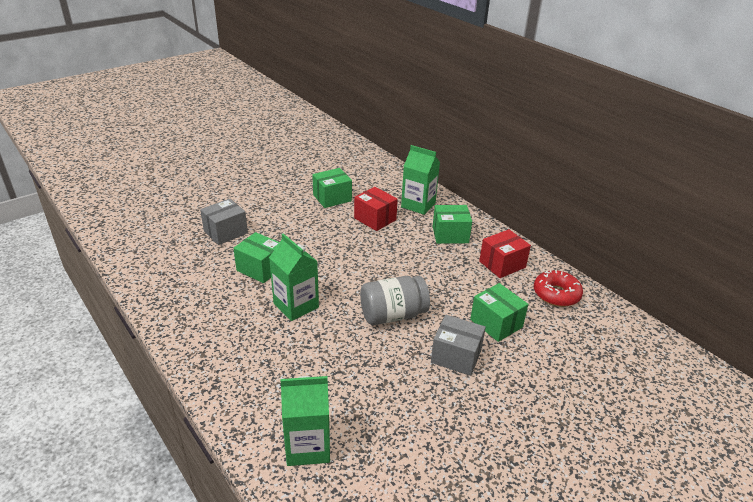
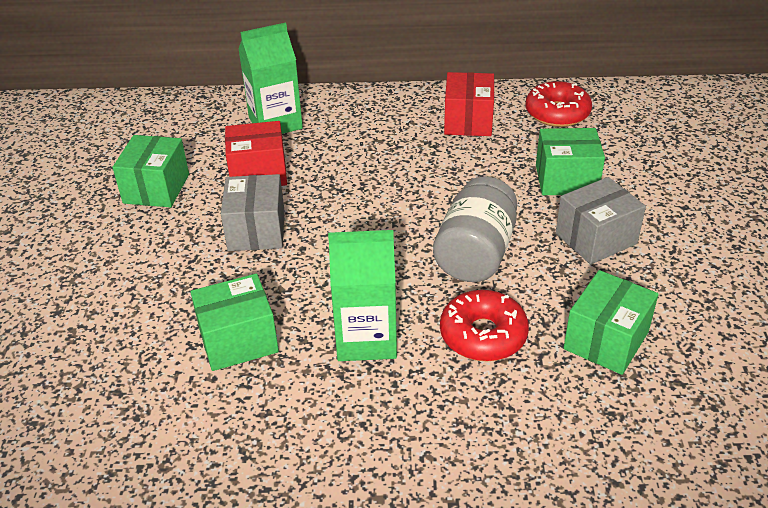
camera: 50 degrees left, 5 degrees up
(225, 232) = (93, 342): grey box -> grey box (256, 231)
(308, 446) = (658, 451): green carton -> none
(334, 344) = (483, 335): none -> red donut
(450, 235) = (368, 129): green box -> green box (606, 340)

